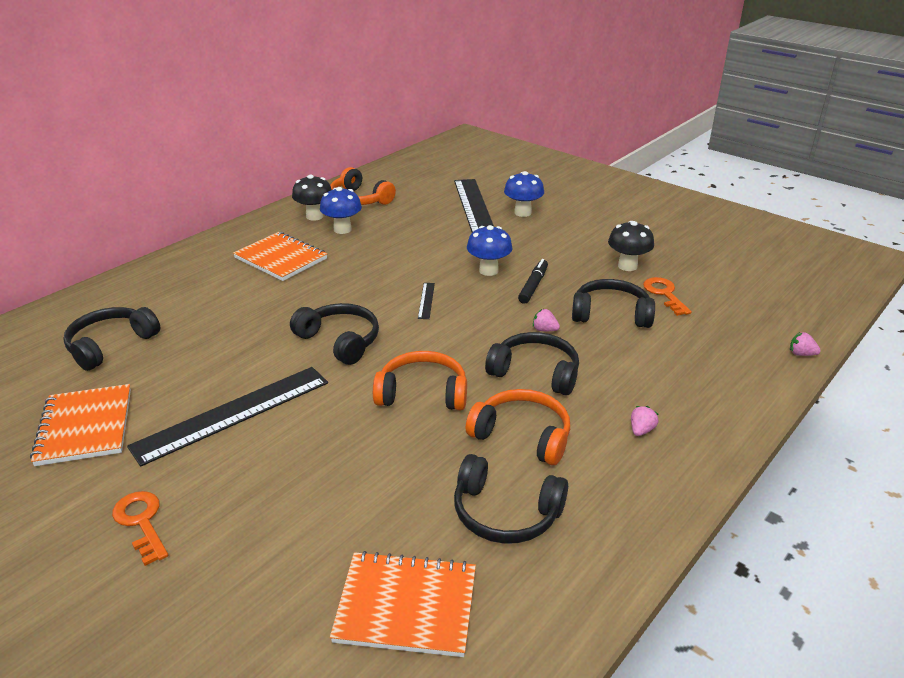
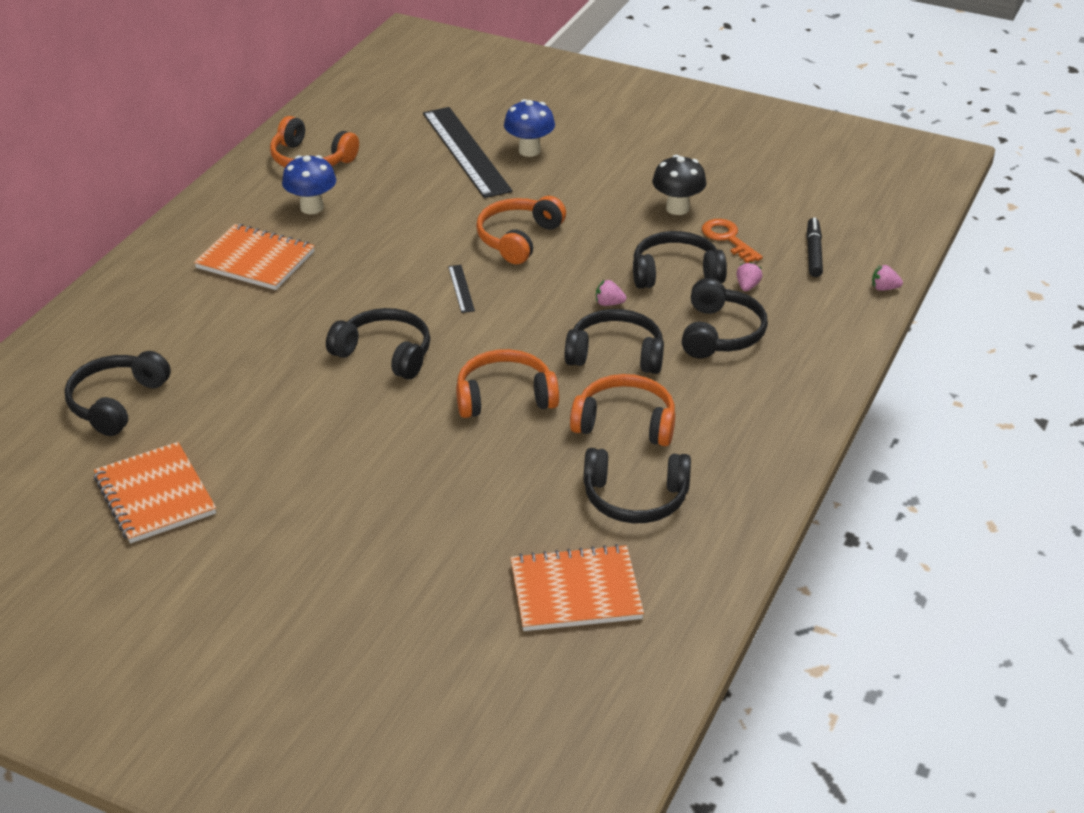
camera: 15 degrees left, 5 degrees up
(141, 522) = (283, 572): orange key -> none
(233, 413) = (310, 453): black ruler -> none
(314, 216) = (265, 193): black mushroom -> none
(488, 270) = (518, 238): blue mushroom -> orange headphones
(533, 286) = (578, 251): black marker -> black marker (814, 253)
(637, 369) = (720, 333): none -> black headphones
(641, 430) = (741, 397): pink strawberry -> pink strawberry (747, 286)

